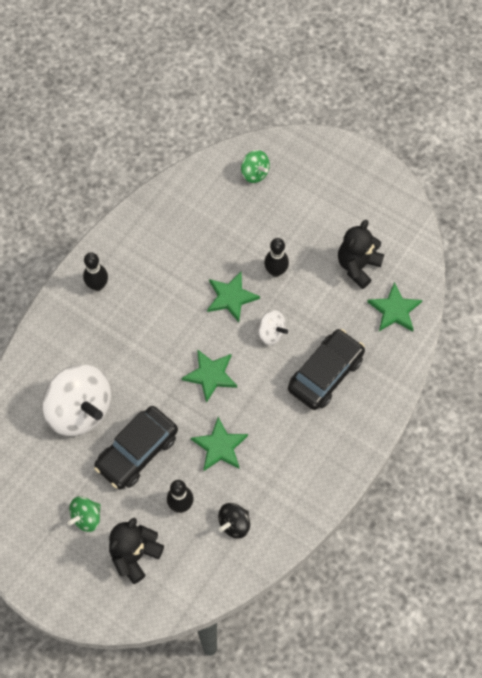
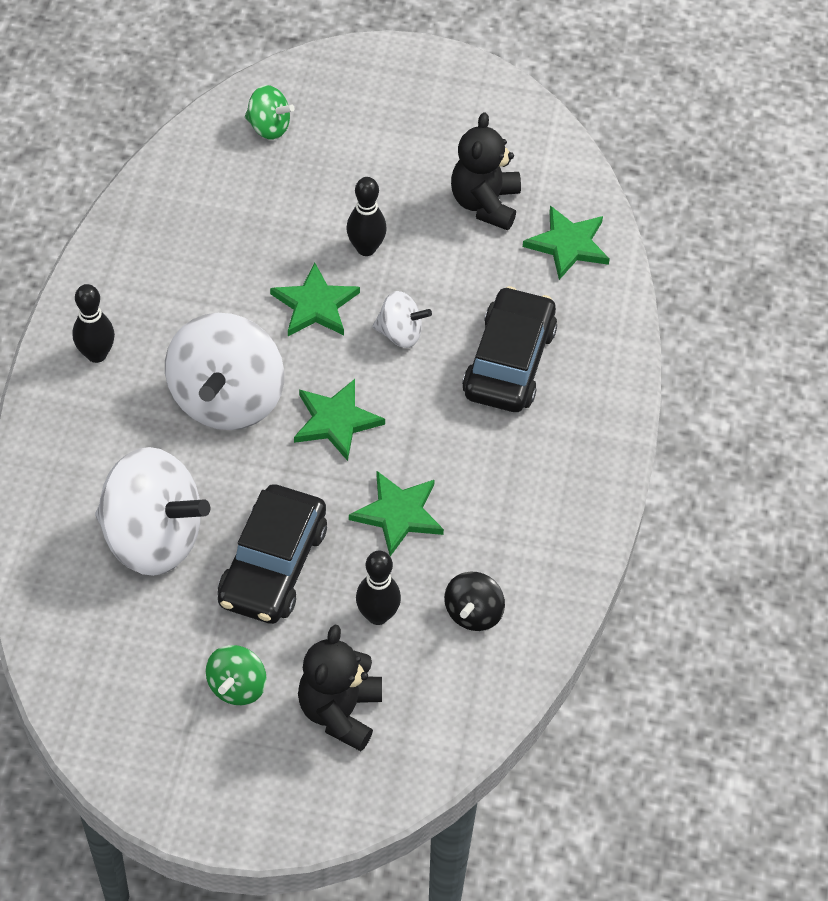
camera: 25 degrees left, 10 degrees down
(156, 339) = (227, 399): none -> white spinning top

